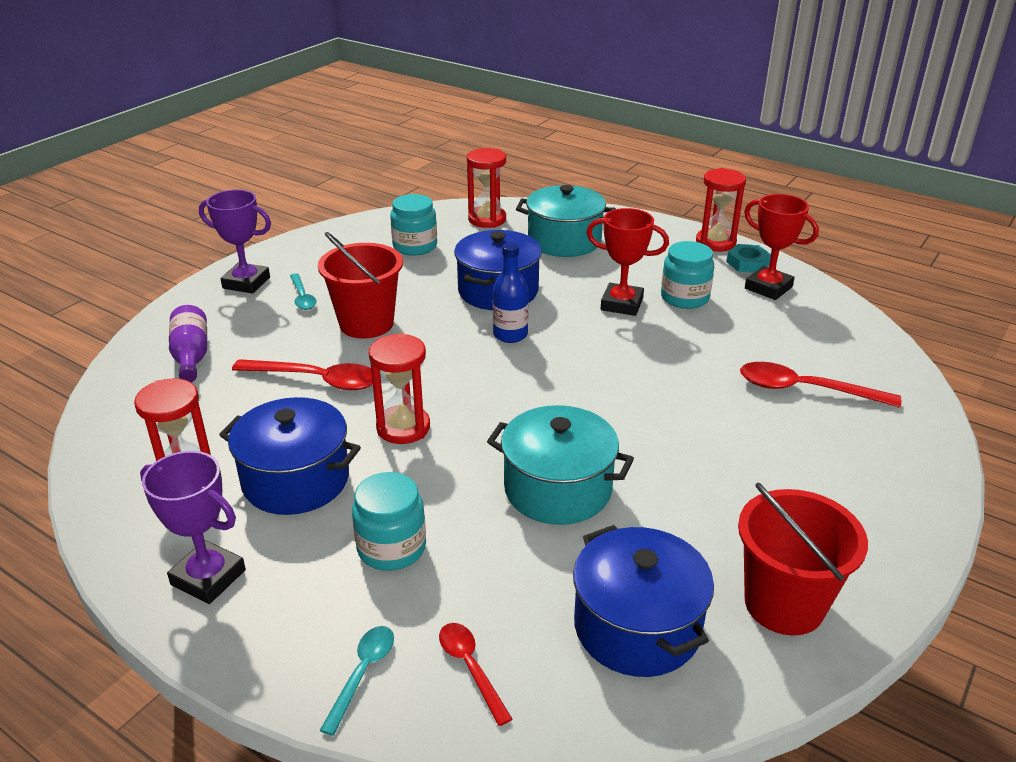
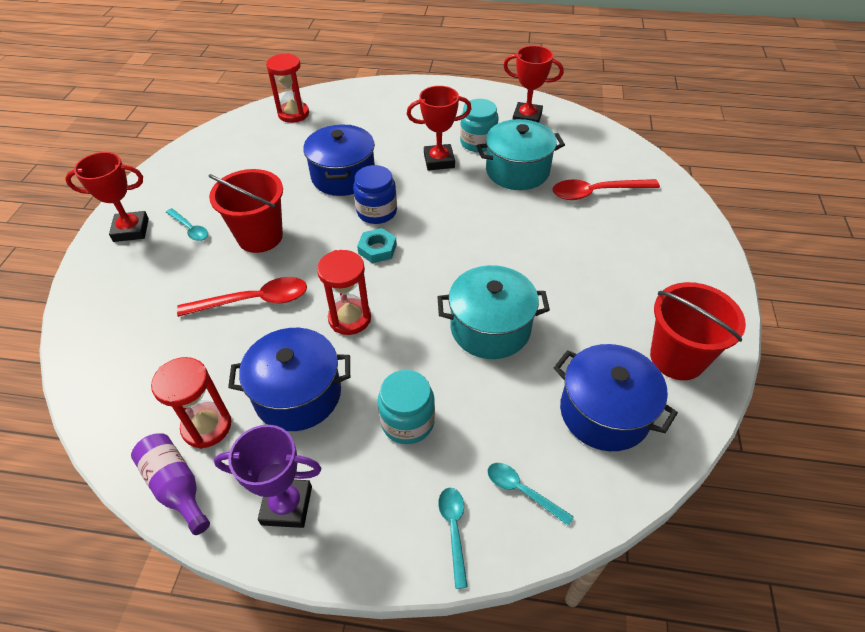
camera: 25 degrees left, 15 degrees up
(191, 356) = (131, 315): purple bottle -> purple bottle (176, 487)
(246, 283) = (131, 230): purple trophy -> red trophy
(415, 246) = (252, 154): turquoise jar -> none
(470, 668) = (522, 491): red spoon -> turquoise spoon
(510, 335) = (377, 212): blue bottle -> blue jar
(564, 241) = (364, 117): turquoise pot -> turquoise pot (517, 171)
(715, 242) = (471, 90): red hourglass -> none
(747, 263) = (502, 101): turquoise nut -> turquoise nut (377, 249)

